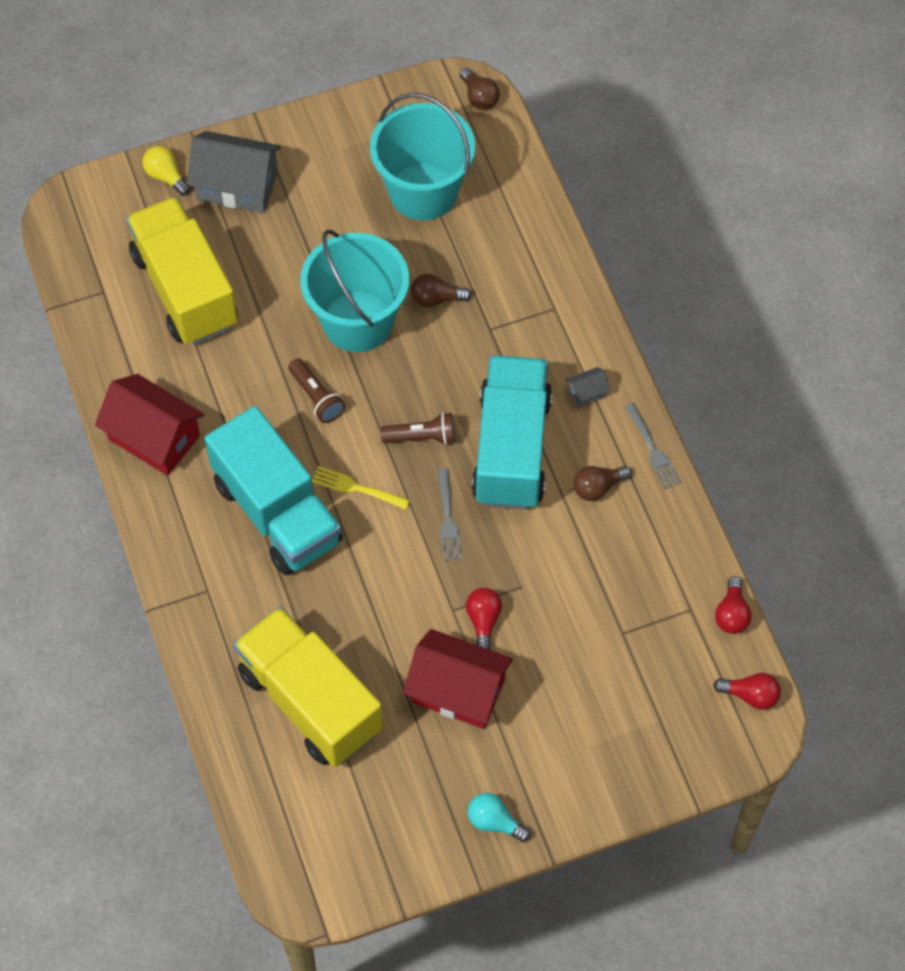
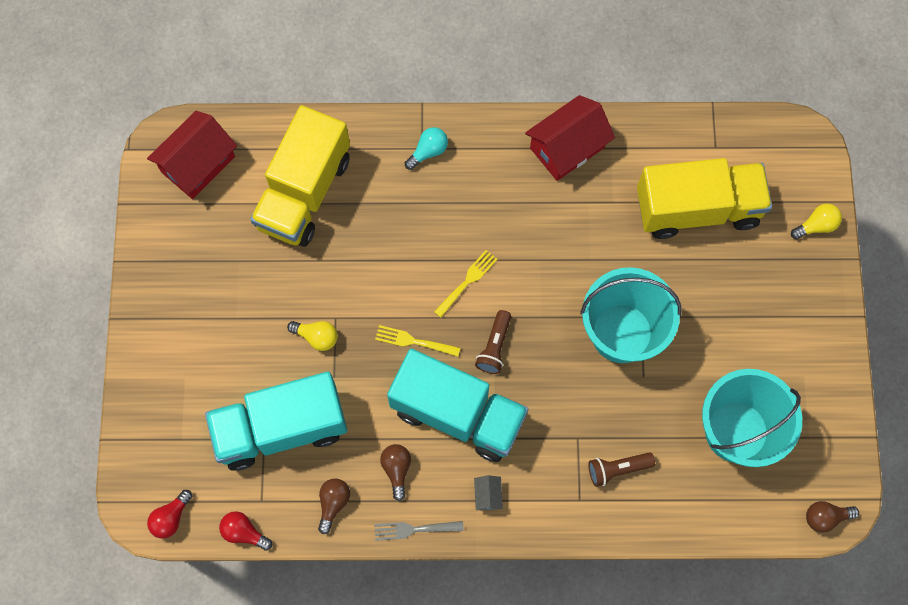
camera: 110 degrees right, 10 degrees up
(237, 185) = (789, 279): grey house -> none
(277, 512) = (468, 217): turquoise truck -> turquoise truck (281, 428)
(310, 701) = (304, 192): yellow truck -> yellow truck turned 135 degrees clockwise
(316, 397) = (560, 278): brown flashlight -> brown flashlight (617, 469)
(436, 299) = (622, 403): brown light bulb -> brown light bulb (333, 503)
(448, 519) = (414, 341): grey fork -> yellow fork
(458, 690) = (268, 298): red house -> red house (198, 164)
(483, 621) = (317, 337): red light bulb -> yellow light bulb
(494, 822) = (157, 288): turquoise light bulb -> turquoise light bulb (428, 151)

